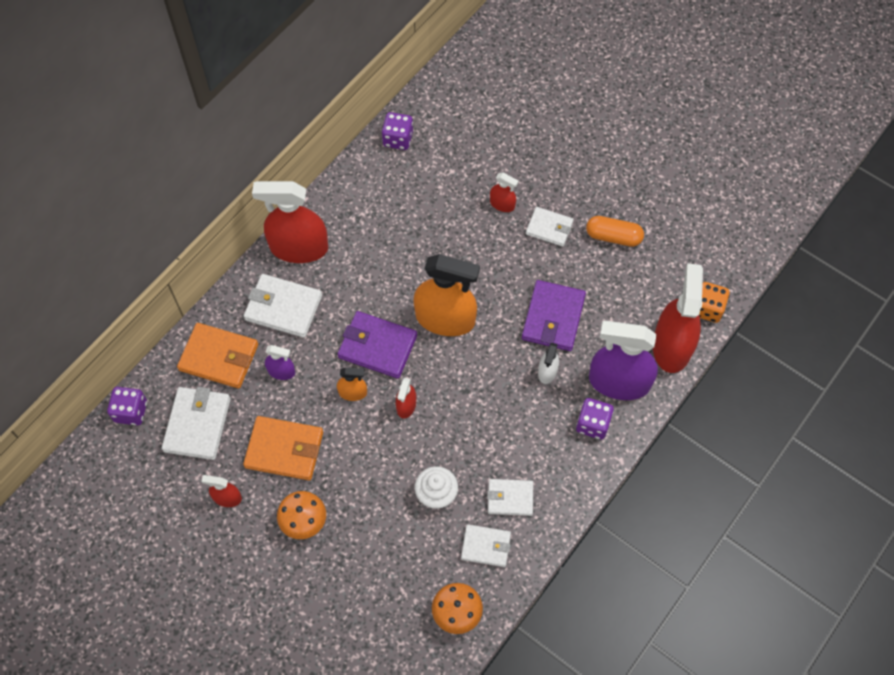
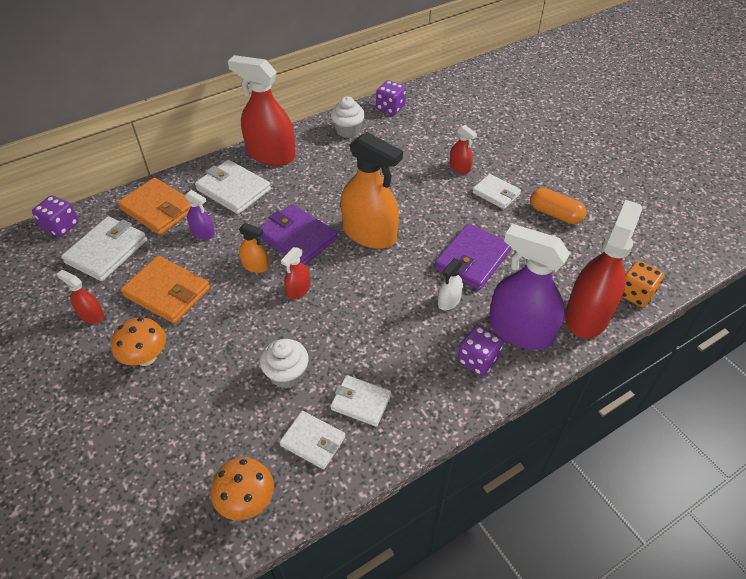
camera: 20 degrees right, 15 degrees down
(366, 187) = (348, 130): none -> white cupcake

